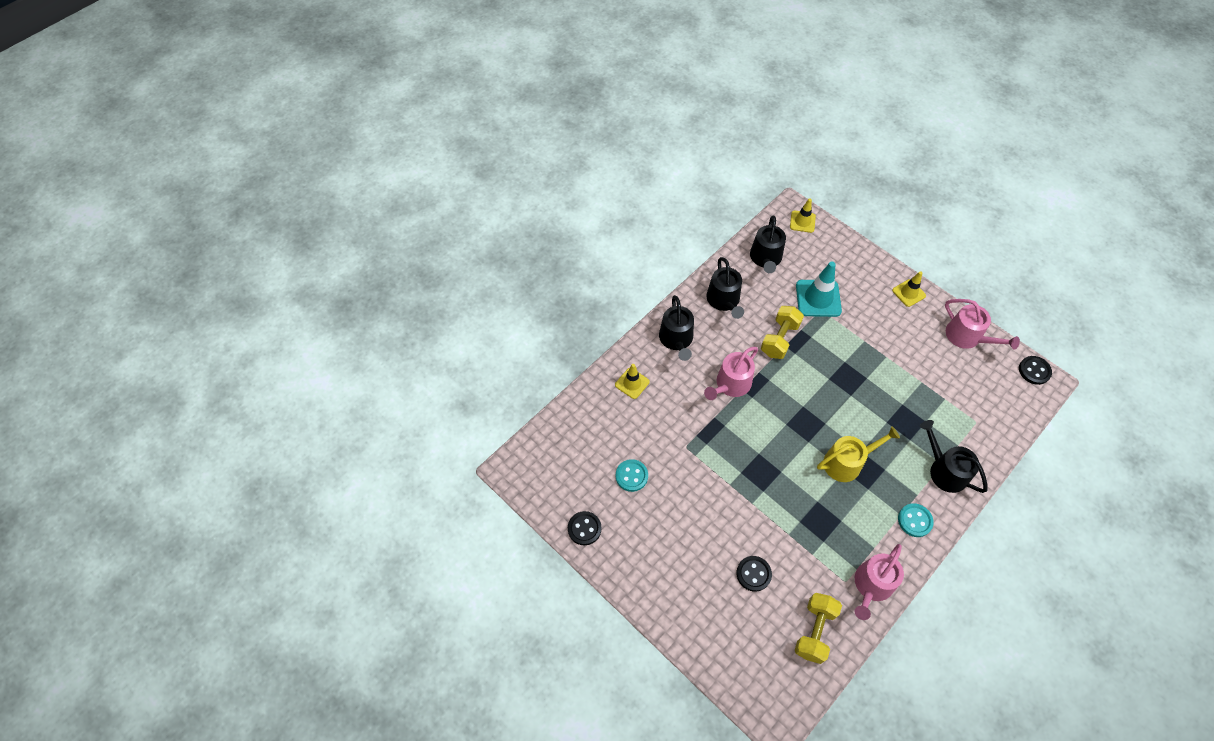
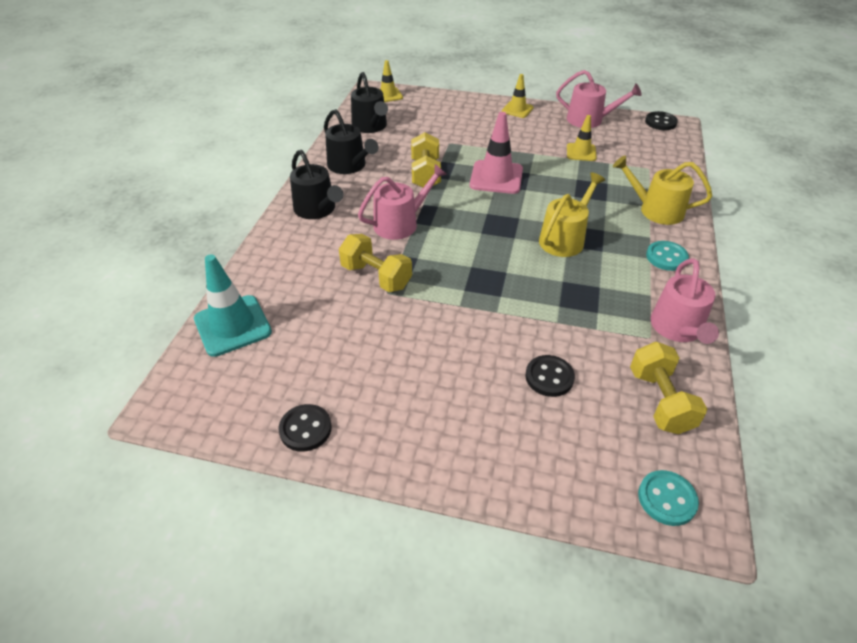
camera: 30 degrees left, 15 degrees down
(631, 476) = (337, 346): turquoise button -> turquoise button (667, 499)
(632, 383) = (287, 262): yellow traffic cone -> yellow traffic cone (581, 152)
(686, 428) = (376, 276): none -> yellow dumbbell
(730, 384) = (400, 223): pink watering can -> pink watering can turned 135 degrees counterclockwise
(818, 298) = (440, 136): turquoise traffic cone -> turquoise traffic cone (232, 325)
(835, 370) = (496, 177): none -> pink traffic cone
(944, 470) = (656, 210): black watering can -> yellow watering can

